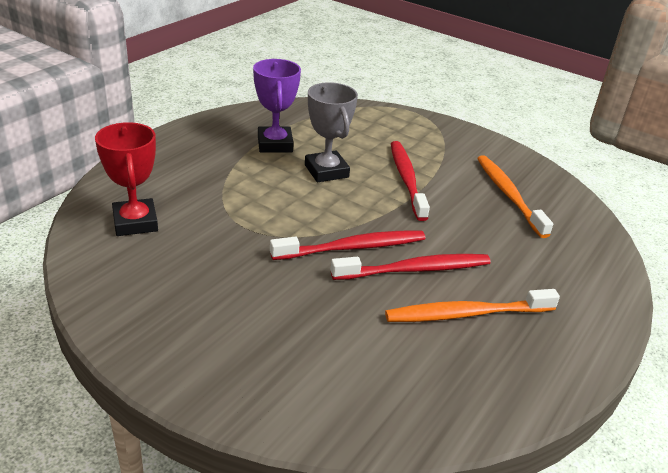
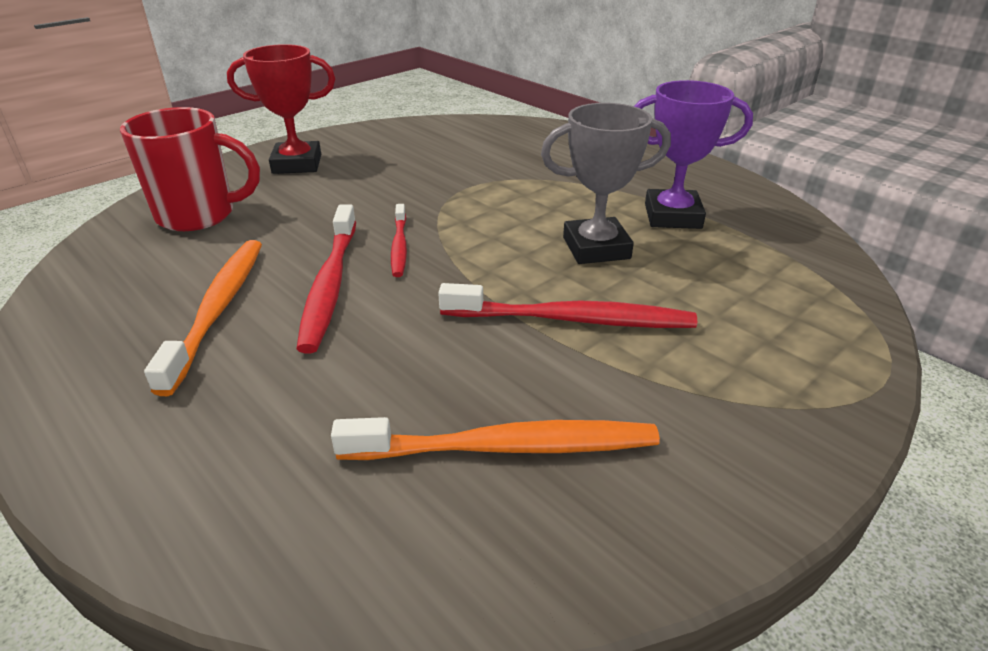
camera: 105 degrees right, 0 degrees up
(135, 222) = (489, 140): red trophy -> red trophy (297, 164)
(340, 378) = (199, 215): none -> red mug
(352, 248) = (399, 246): red toothbrush -> red toothbrush, size x0.58

